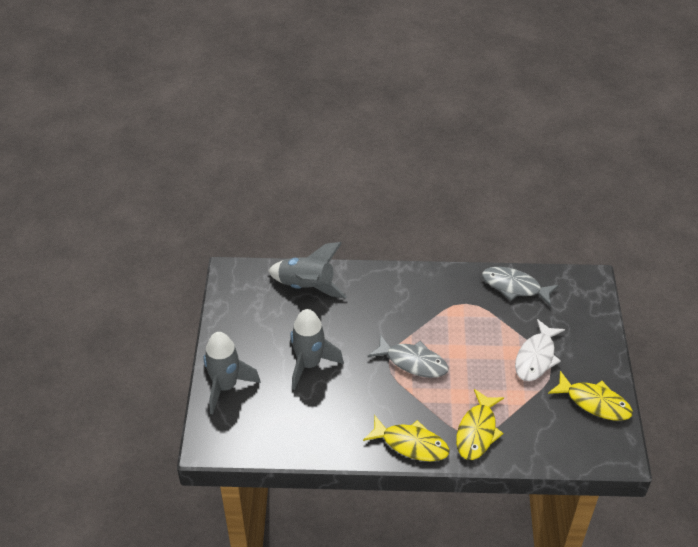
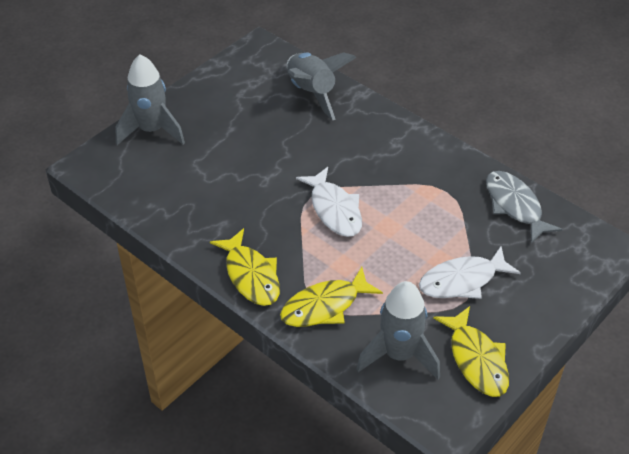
camera: 40 degrees right, 0 degrees up
(309, 364) = (240, 155): grey rocket -> grey rocket (399, 355)
(413, 362) = (334, 210): grey fish -> white fish

